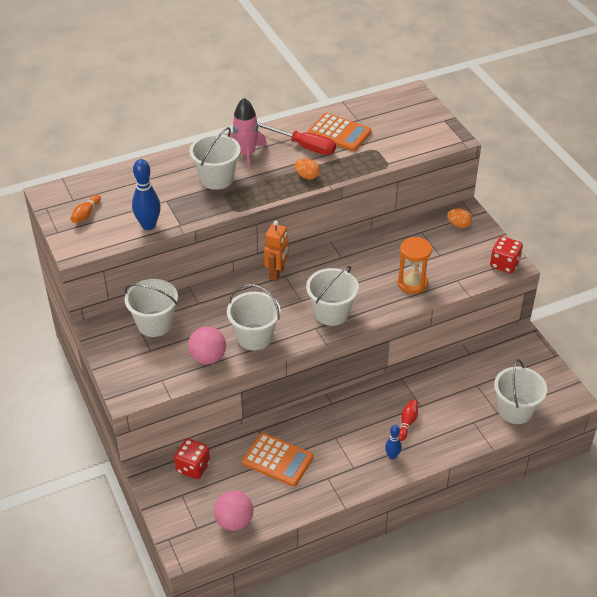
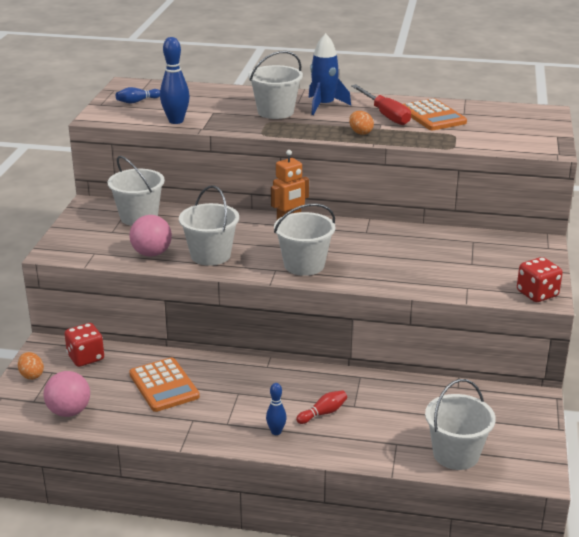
camera: 35 degrees right, 15 degrees down
(86, 214) = (137, 101): orange bowling pin -> blue bowling pin
(246, 154) = (324, 105): pink rocket -> blue rocket
(412, 283) = (414, 273): orange hourglass -> none
(458, 225) = (521, 249): orange egg -> orange egg (31, 375)

